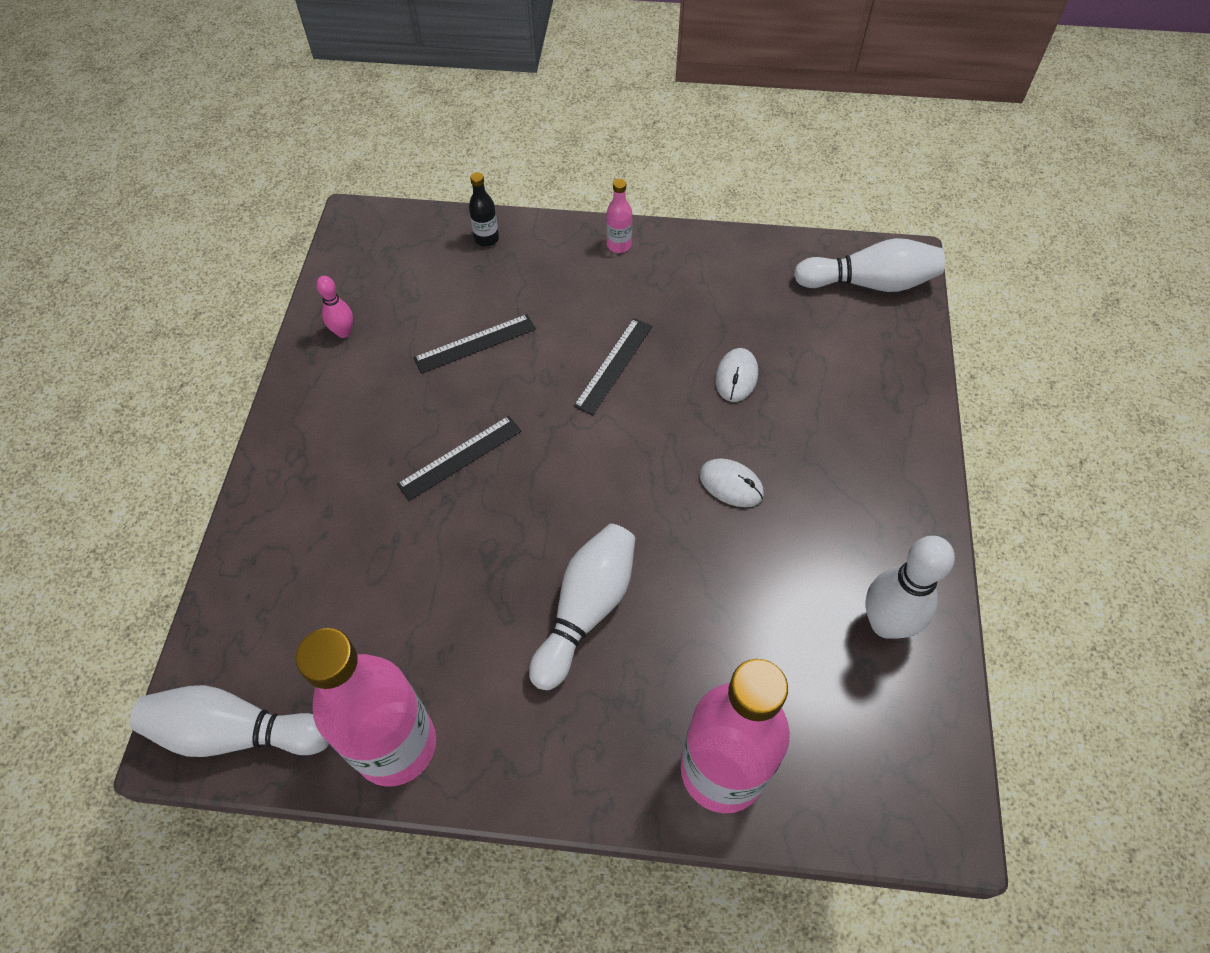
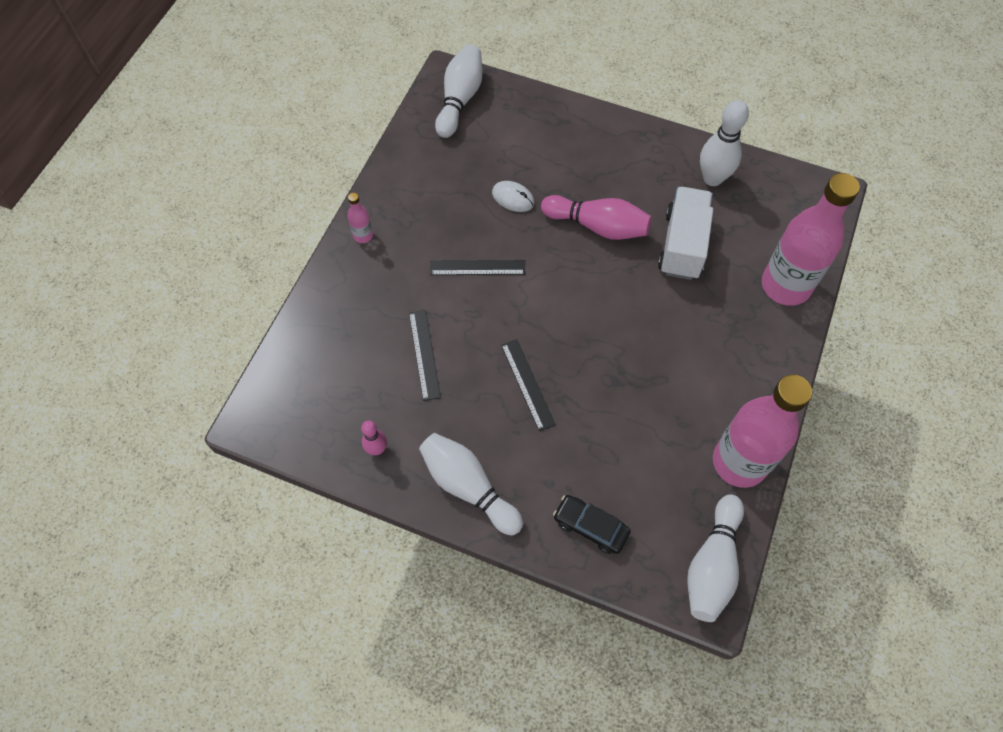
camera: 75 degrees left, 5 degrees up
(275, 570) = (590, 526): none -> black car
(486, 239) = (317, 325): black bottle -> none
(586, 610) = (668, 331): white bowling pin -> white bowling pin (468, 487)
(613, 365) = (477, 268): black ruler -> black ruler turned 45 degrees counterclockwise
(731, 485) = (598, 226): white mouse -> pink bowling pin
(742, 602) = (682, 245): none -> white truck

